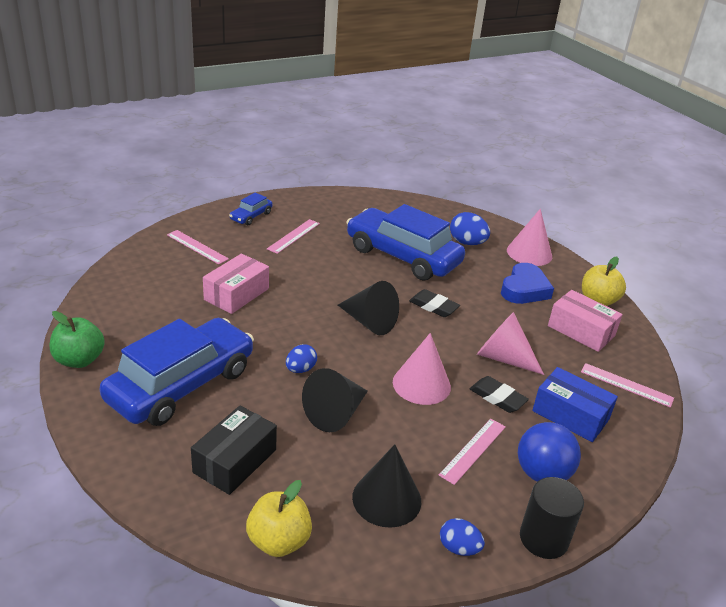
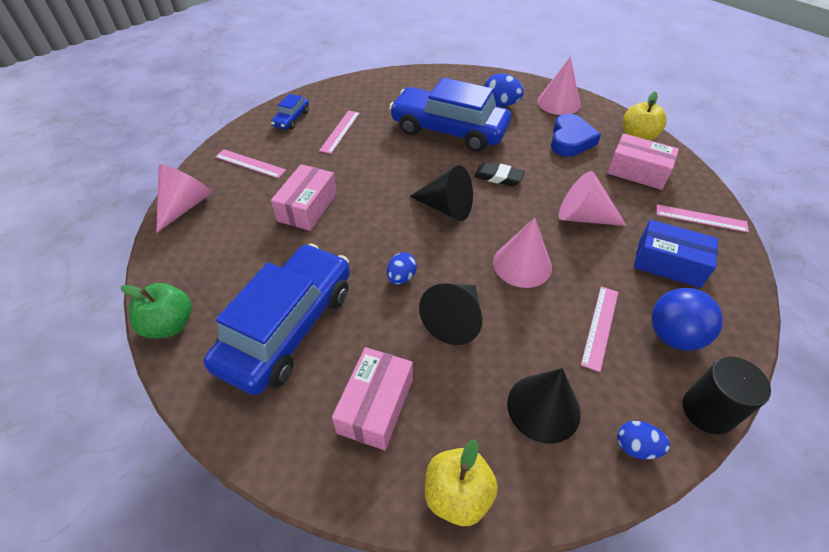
camera: 10 degrees left, 15 degrees up
(125, 270) = (185, 206): none -> pink cone
(235, 461) = (376, 406): black box -> pink box
(497, 397) = (597, 261): black eraser -> none

